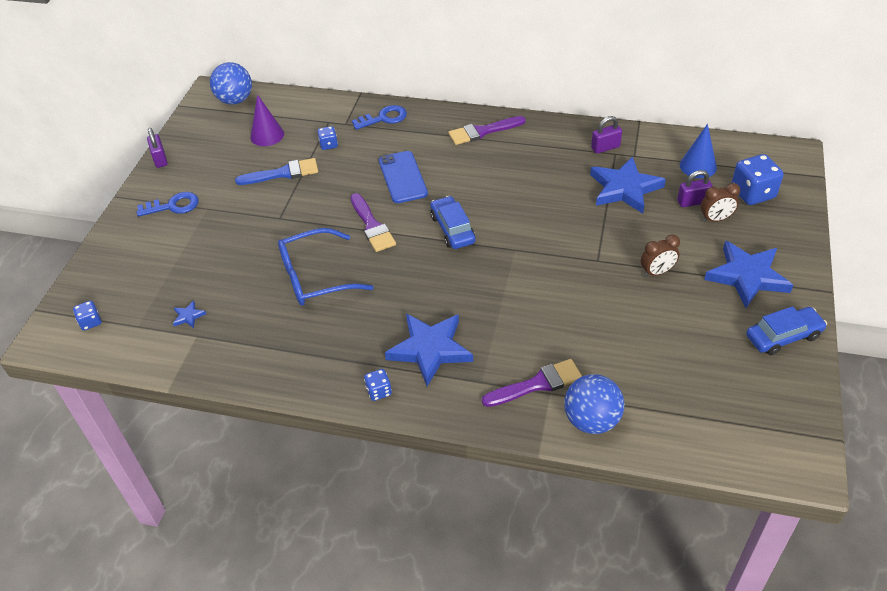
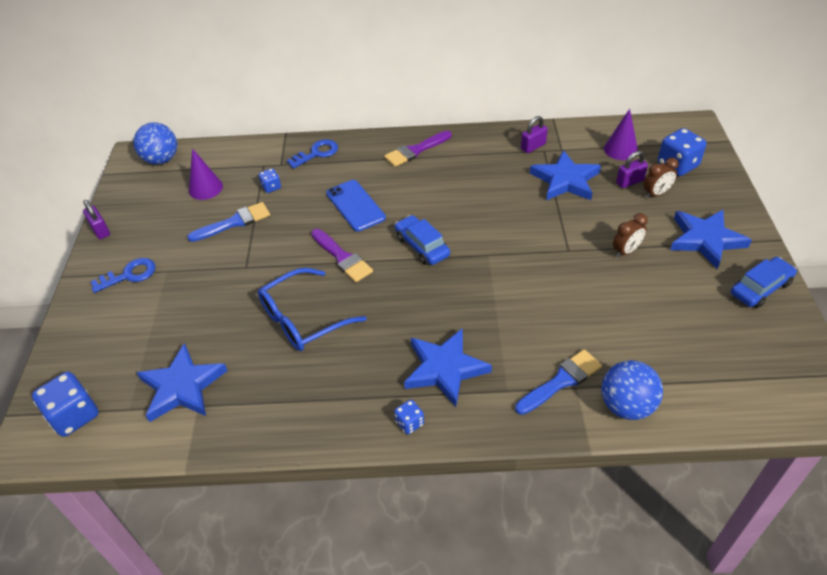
camera: 15 degrees left, 0 degrees up
(90, 322) = (74, 416): blue dice -> blue dice, size x1.90
(188, 316) = (182, 387): blue star -> blue star, size x2.47
(537, 384) = (561, 381): purple brush -> blue brush
(698, 166) = (620, 149): blue cone -> purple cone

